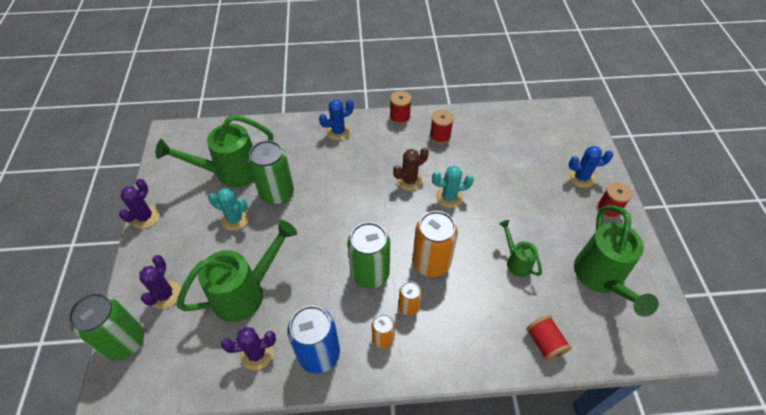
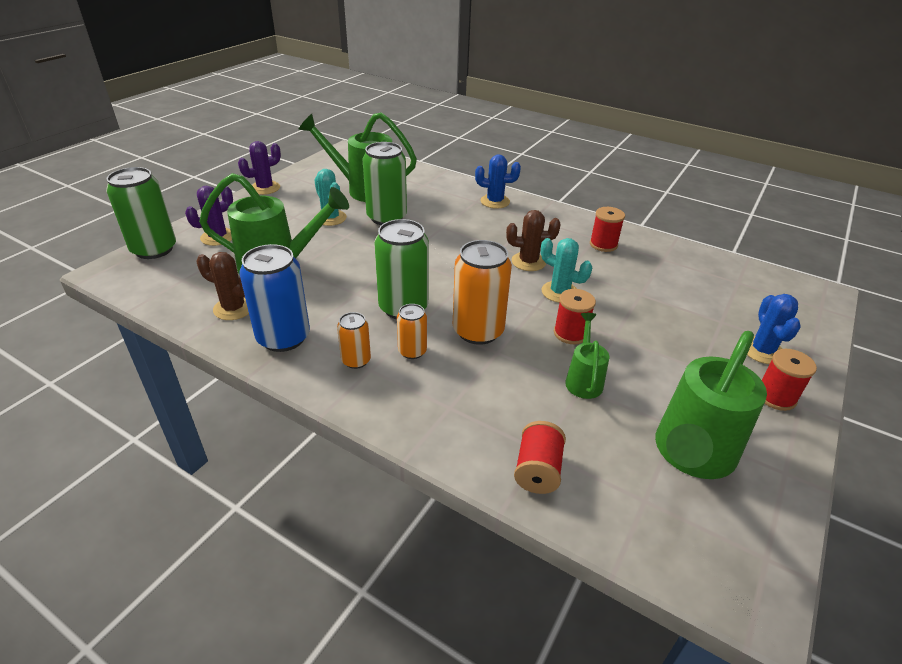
camera: 35 degrees right, 15 degrees down
(256, 354) = (233, 308): purple cactus -> brown cactus
(400, 117) = (573, 215): red spool -> red spool (570, 333)
(581, 177) = (762, 351): blue cactus -> blue cactus turned 60 degrees clockwise

